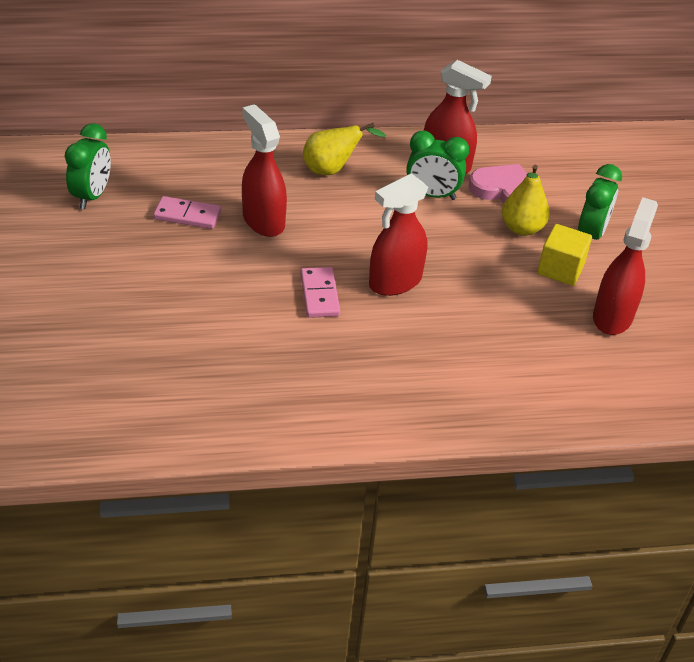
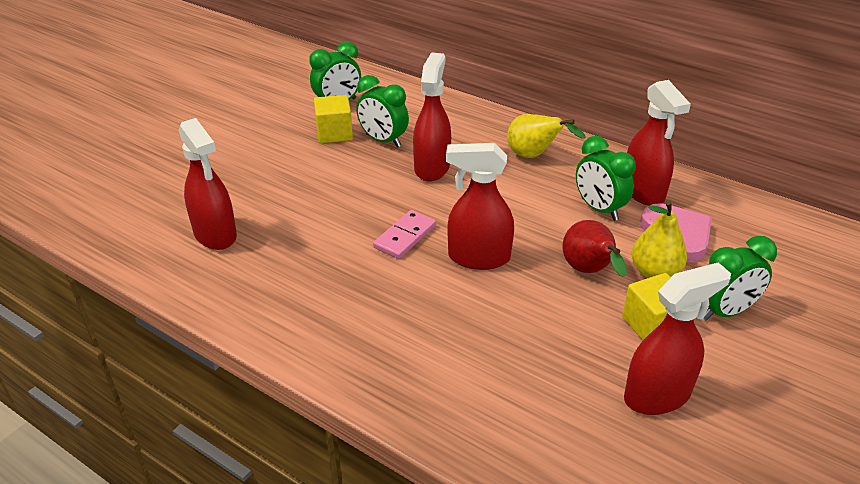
camera: 45 degrees right, 5 degrees down
(131, 229) = (334, 133): none -> yellow cube
(157, 381) = (215, 235): none -> red spray bottle
(187, 215) = (383, 141): pink domino -> green clock
(481, 251) = (589, 271): none -> red pear

